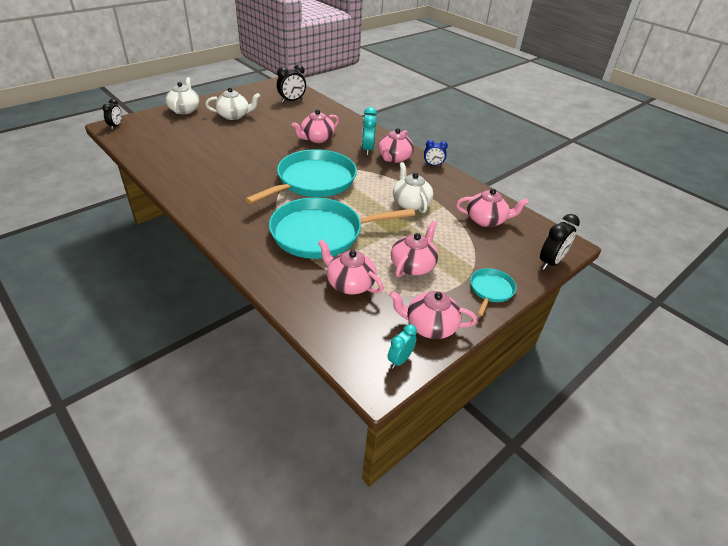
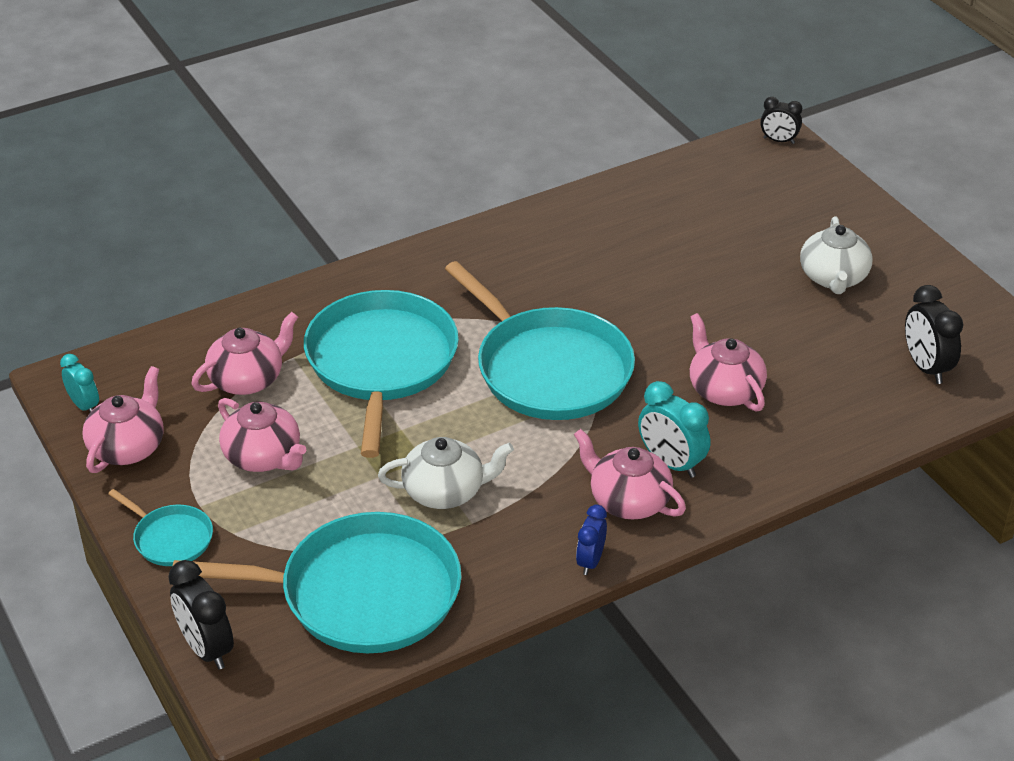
camera: 105 degrees right, 0 degrees up
(185, 110) = (858, 214): white teapot -> none
(367, 149) = (671, 463): turquoise clock -> turquoise clock turned 150 degrees counterclockwise
(486, 220) = (361, 593): pink teapot -> turquoise pan

